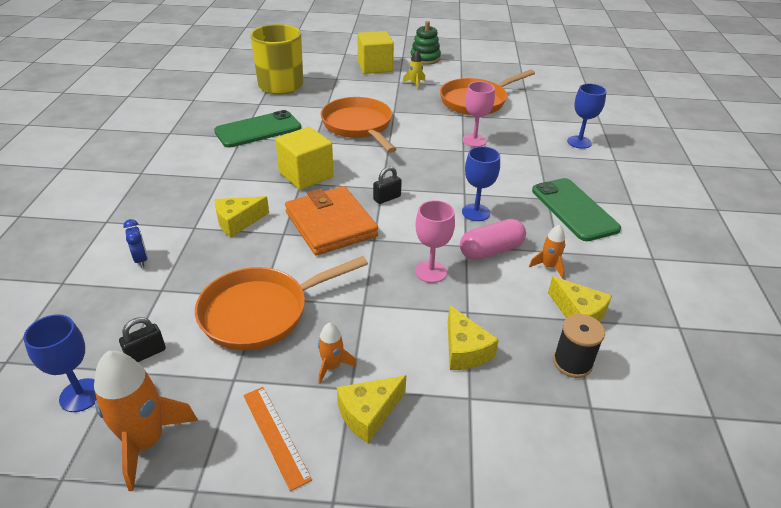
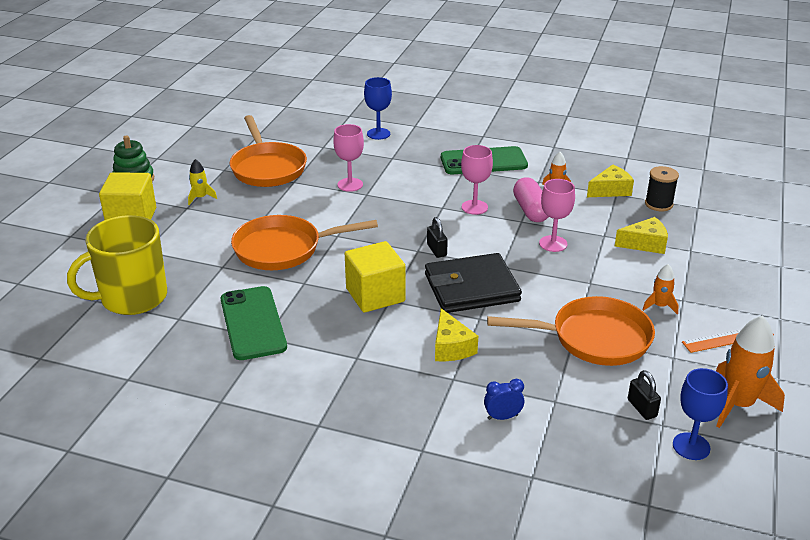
camera: 75 degrees left, 5 degrees down
(261, 312) = (594, 338): orange pan -> orange pan turned 75 degrees counterclockwise
(330, 224) = (471, 288): orange wallet -> black wallet
(368, 413) = (706, 294): yellow cheese -> none
(476, 212) = (474, 207): blue goblet -> pink goblet

